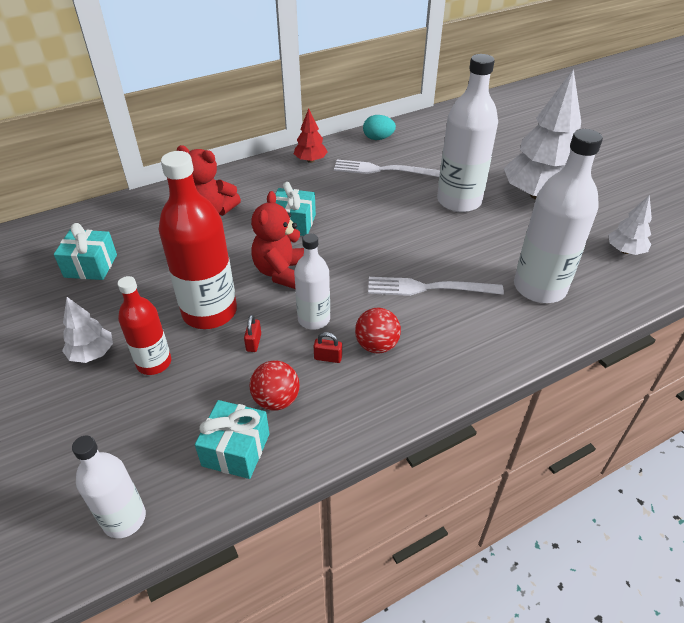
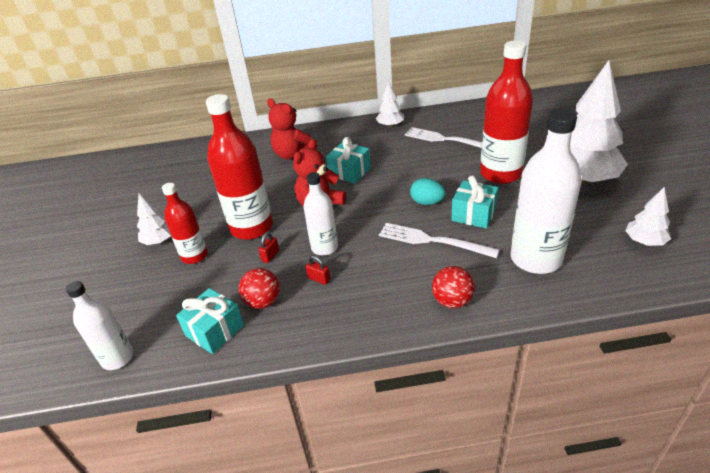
camera: 25 degrees right, 5 degrees down
(91, 266) = (191, 181): turquoise gift -> turquoise gift (473, 214)
(310, 160) = (390, 125): red tree -> white tree
(376, 345) = (363, 278): red ball -> red ball (452, 301)
(378, 138) = (457, 114): turquoise egg -> turquoise egg (427, 202)
(459, 201) = (500, 174): white bottle -> red bottle

